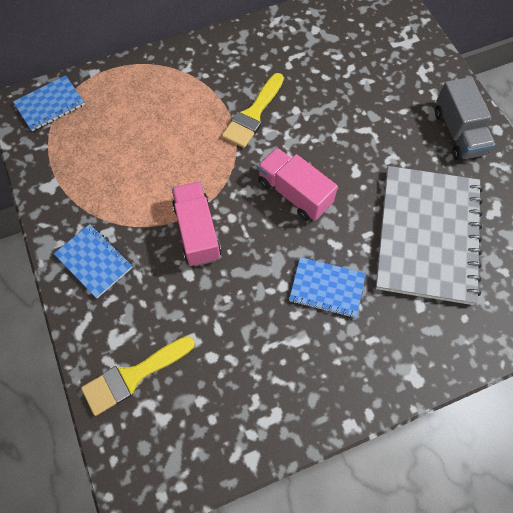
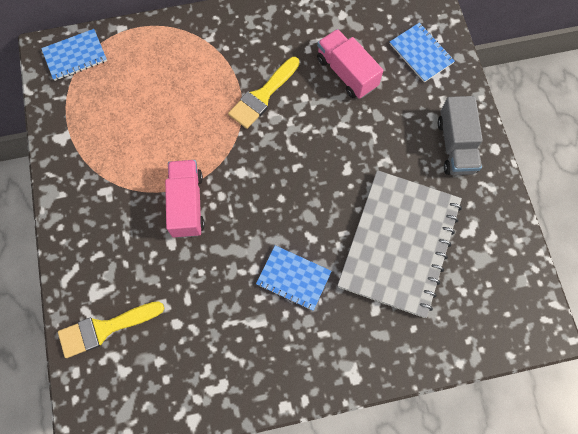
camera: 10 degrees right, 5 degrees up
(94, 261) = (89, 217): blue notebook -> blue notebook (421, 53)
(294, 193) = (284, 181): pink truck -> pink truck (346, 73)

